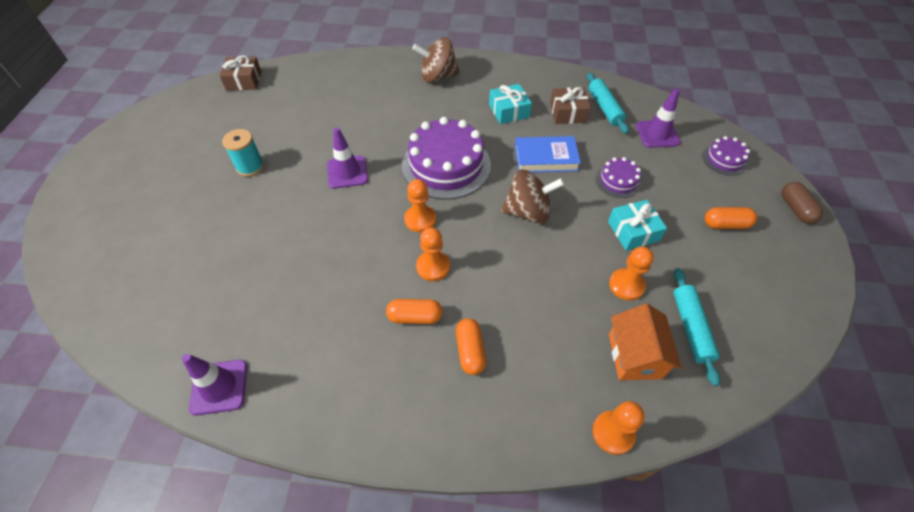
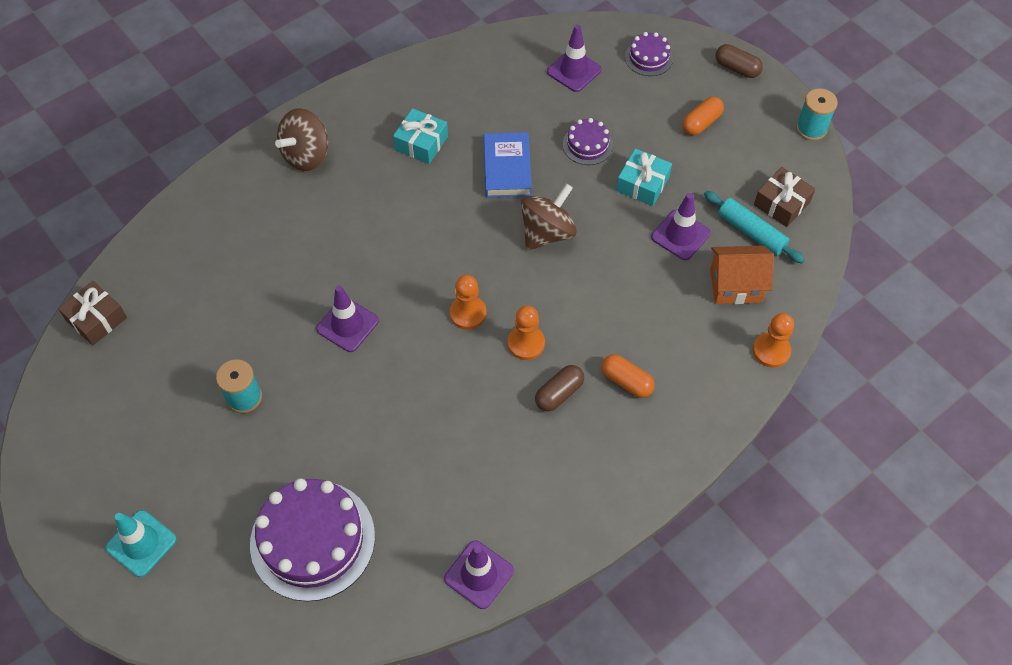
camera: 45 degrees left, 5 degrees up
(110, 196) = (141, 543): none -> turquoise traffic cone
(415, 317) = (559, 393): orange capsule -> brown capsule
(446, 165) = (429, 245): purple cake -> purple cake (312, 540)
(546, 158) = (507, 168): blue book -> blue book turned 45 degrees counterclockwise
(568, 113) = (477, 104): brown gift -> brown gift (781, 203)
(604, 108) = (503, 75): turquoise rolling pin -> none
(626, 285) = (680, 235): orange pawn -> purple traffic cone
(634, 356) = (735, 285): orange house -> orange house turned 45 degrees counterclockwise
(827, 293) = (811, 128): none -> turquoise spool

